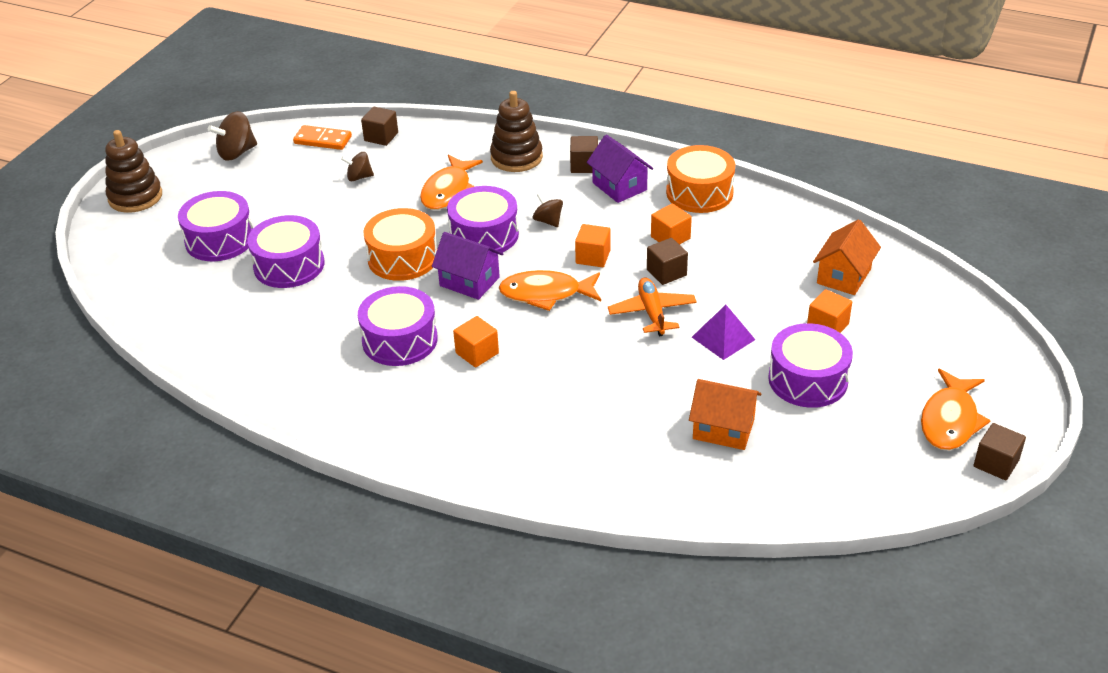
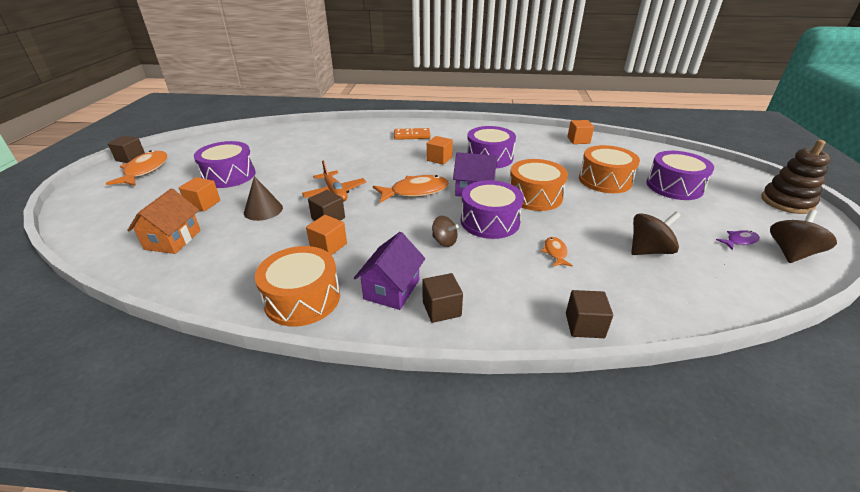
camera: 160 degrees right, 5 degrees down
(262, 170) = (739, 241): none -> purple fish
(289, 265) = (605, 180): purple drum -> orange drum
(322, 140) = (741, 284): orange domino -> orange domino (412, 136)
(359, 177) = (648, 250): brown spinning top -> brown spinning top, size x1.57
(381, 137) = (692, 301): brown cube -> brown cube (584, 325)
(448, 191) = (555, 252): orange fish -> orange fish, size x0.51
(516, 157) = (522, 304): brown stacking toy -> none
(593, 257) = (391, 220): orange cube -> orange cube (578, 140)
(619, 186) = (392, 289): purple house -> purple house turned 75 degrees clockwise
(723, 338) = (283, 187): purple pyramid -> none
(723, 429) = (285, 151): orange house -> none
(746, 301) = (263, 210): none -> brown cone

